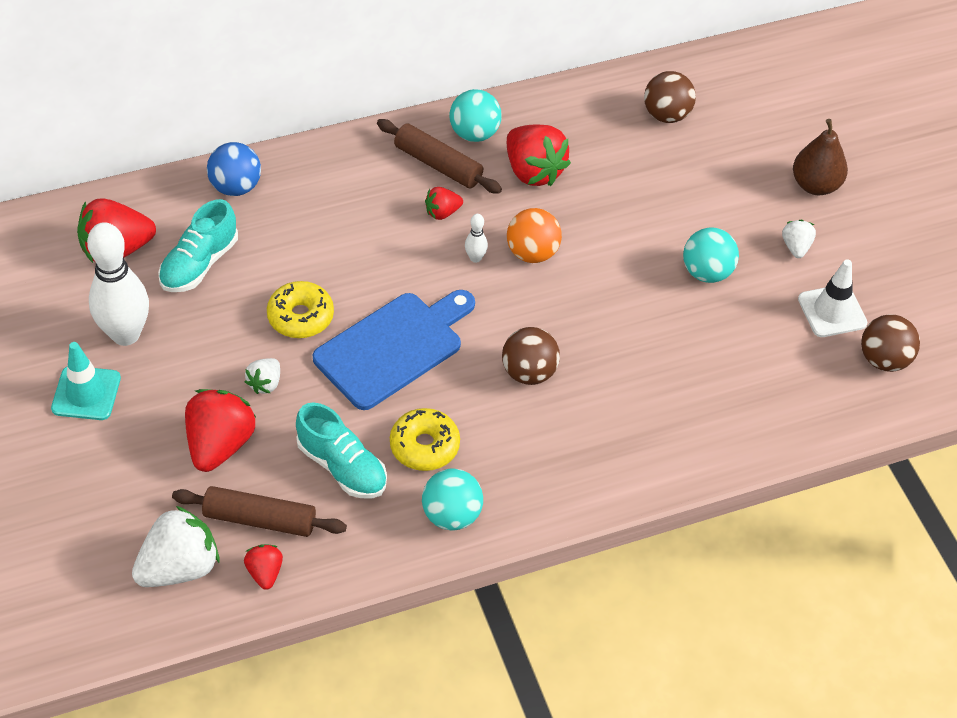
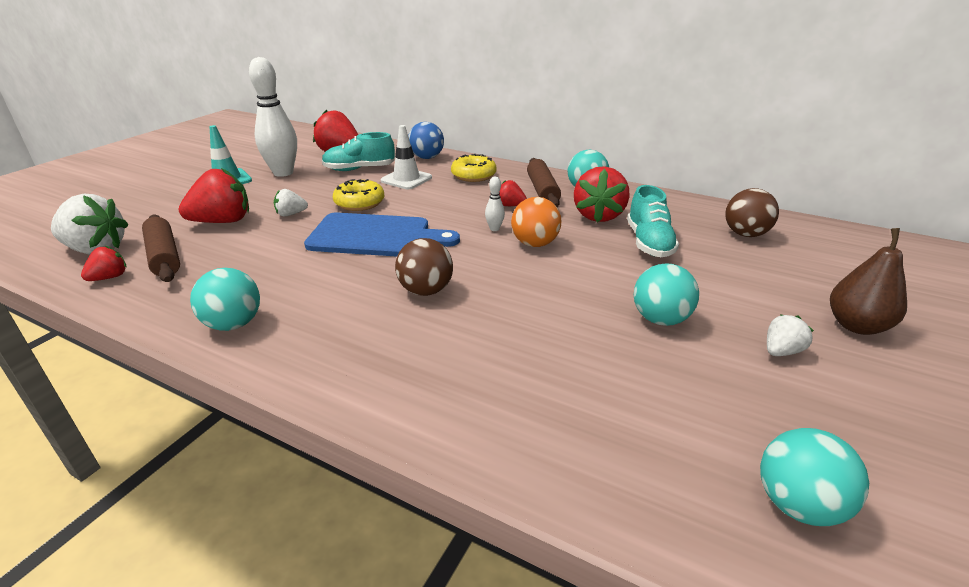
camera: 50 degrees right, 20 degrees down
(342, 466) = (243, 263): turquoise shoe -> turquoise shoe (649, 242)
(424, 446) = (297, 283): yellow donut -> yellow donut (473, 176)
(832, 311) = (769, 418): white traffic cone -> white traffic cone (406, 179)
(884, 360) = (797, 504): brown ball -> turquoise ball

